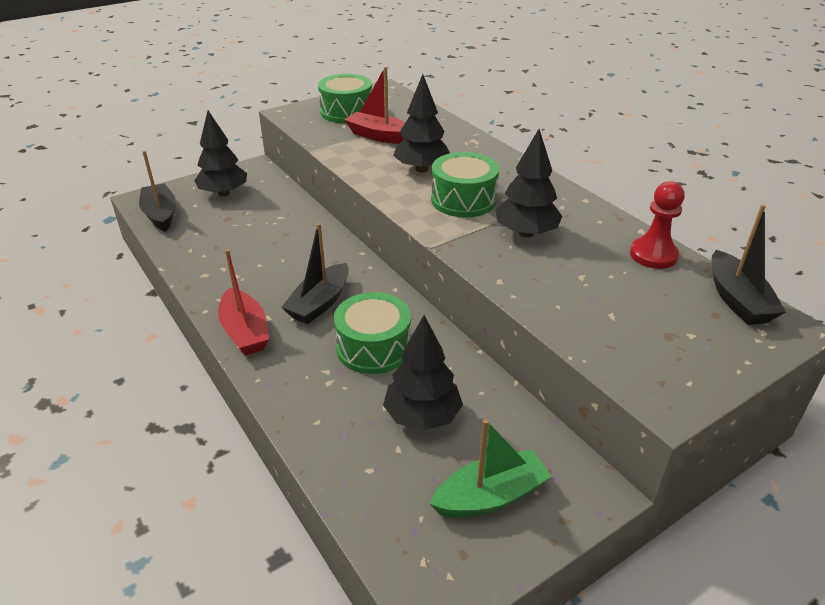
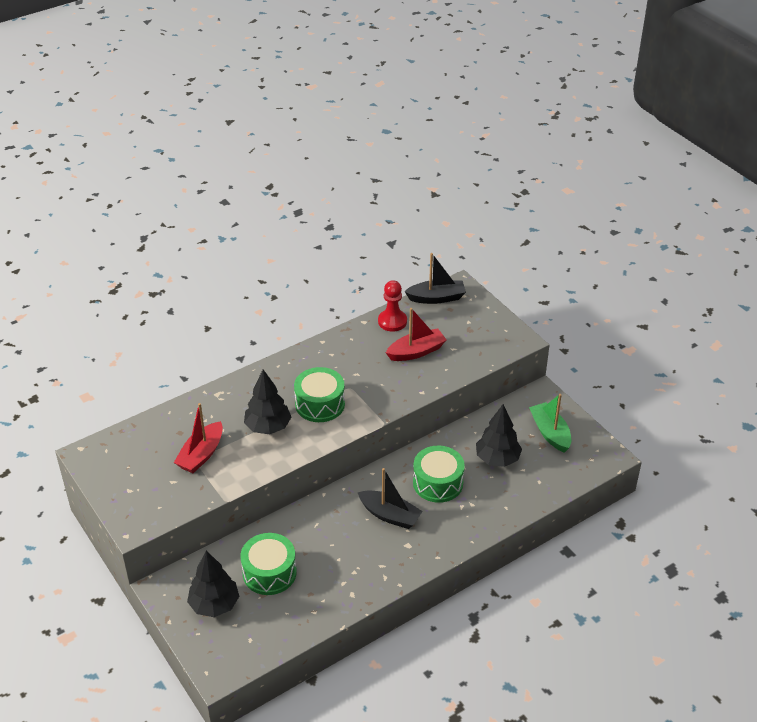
camera: 90 degrees left, 5 degrees up
(160, 214) = (251, 649): black boat -> none
(245, 332) = (424, 555): red boat -> red boat (416, 352)
(346, 112) = (141, 481): green drum -> green drum (269, 572)
(526, 233) = (366, 375): black tree -> none

